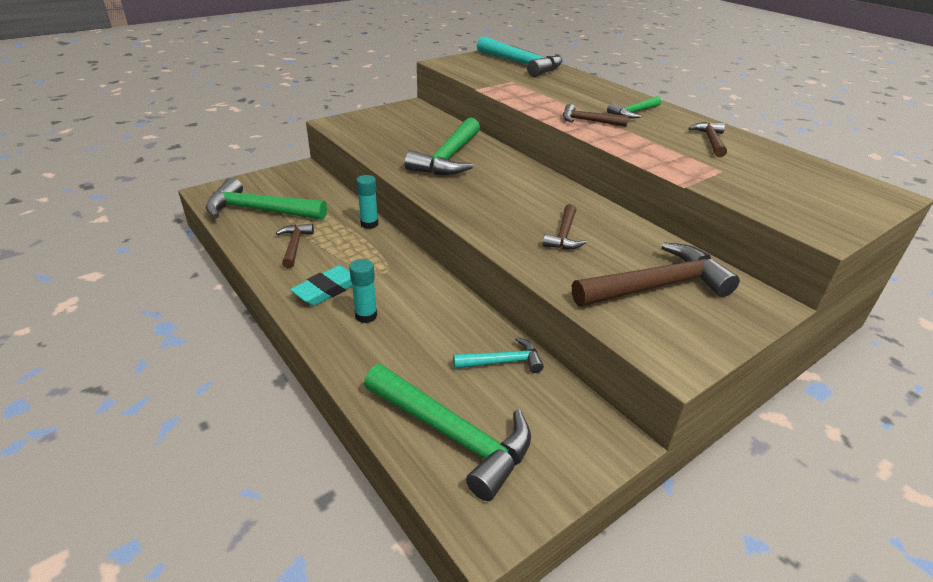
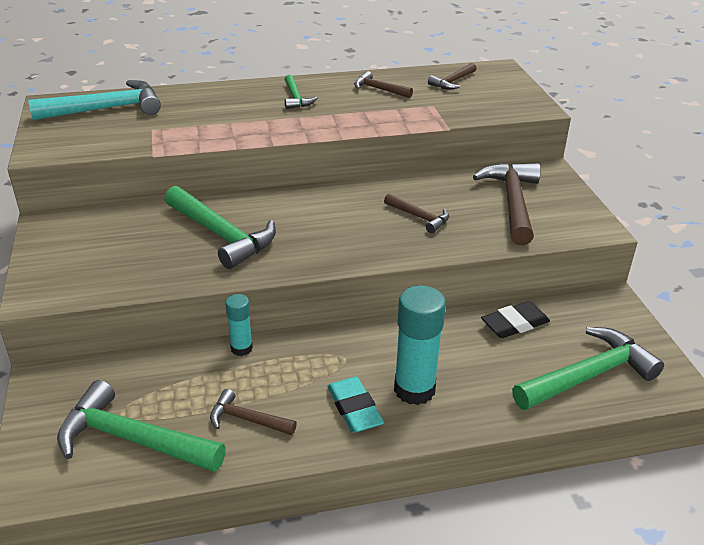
camera: 65 degrees left, 0 degrees up
(260, 210) = (133, 439): green hammer -> green hammer turned 75 degrees clockwise
(366, 316) = (414, 389): turquoise glue stick -> turquoise glue stick, size x1.80
(503, 362) = (514, 324): turquoise hammer -> black eraser
(588, 121) = (296, 124): brown hammer -> brown hammer (452, 82)

